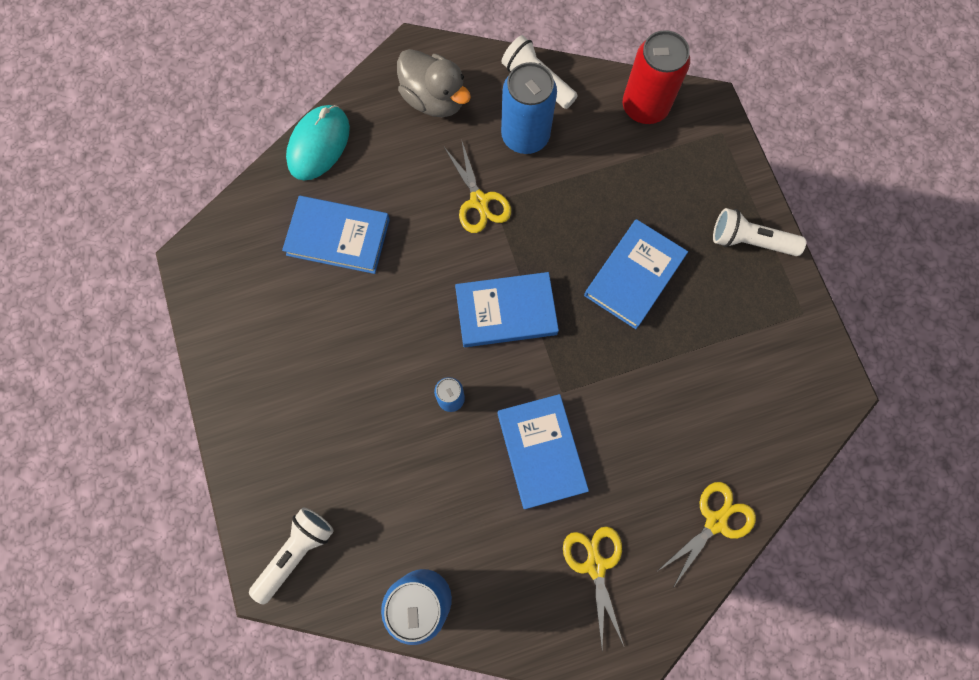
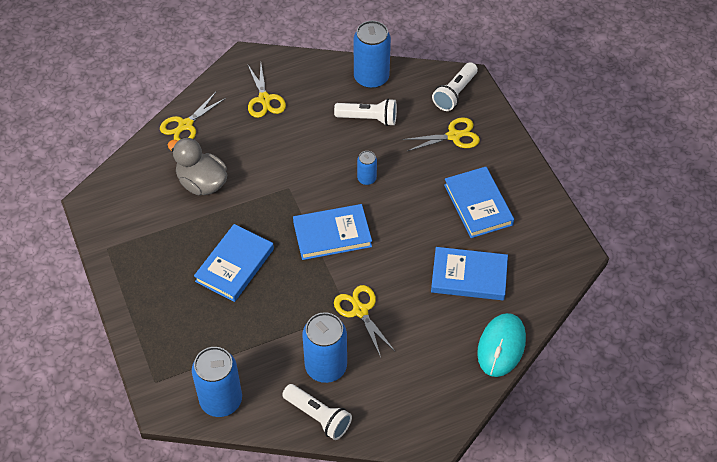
camera: 175 degrees right, 20 degrees down
(314, 466) = (454, 136): none -> yellow scissors
(434, 99) = (408, 393): grey duck -> grey duck (202, 183)
(541, 451) = (301, 153): blue book -> blue book (478, 205)
(645, 107) = (221, 400): red can -> blue can
(749, 241) = (141, 296): white flashlight -> white flashlight (368, 119)

